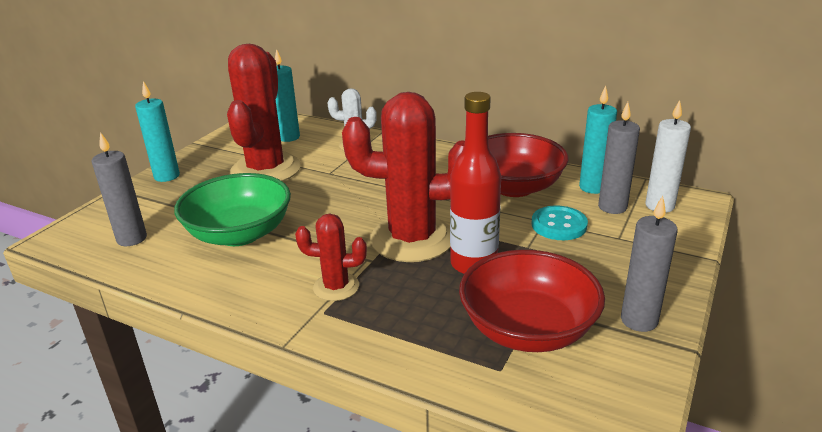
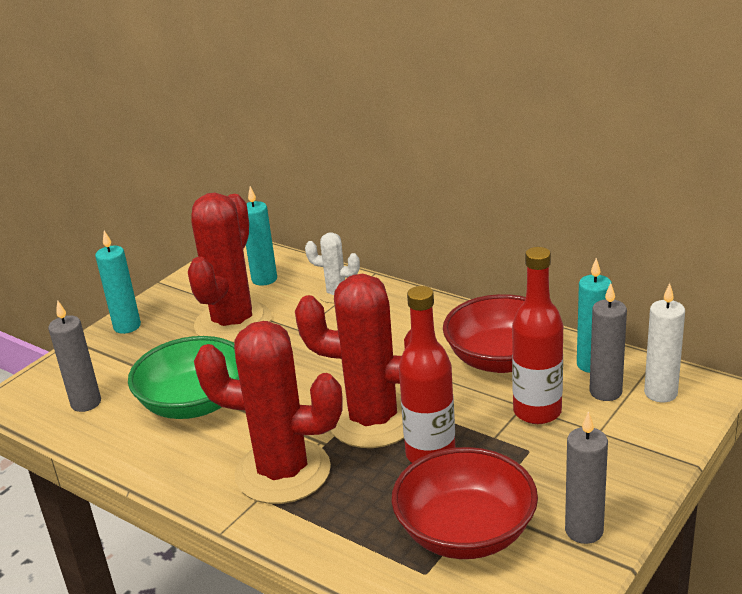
camera: 10 degrees right, 0 degrees up
(336, 287) = (283, 472): red cactus -> red cactus, size x2.02
(559, 225) = (537, 412): turquoise button -> red bottle

